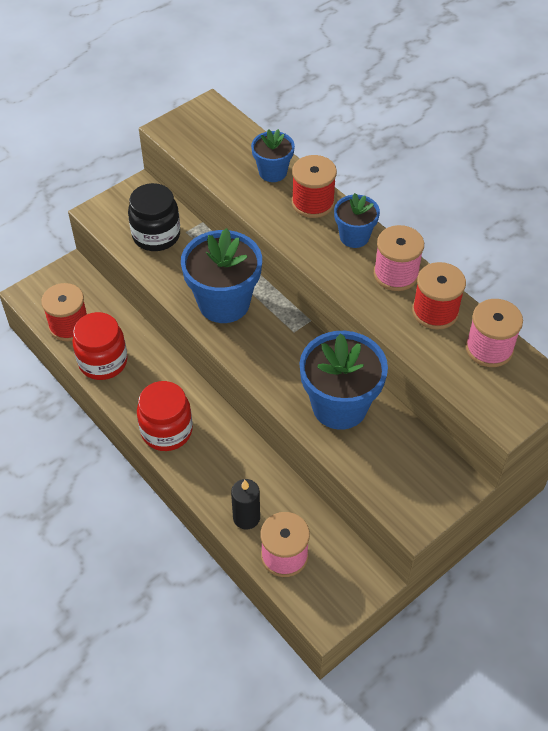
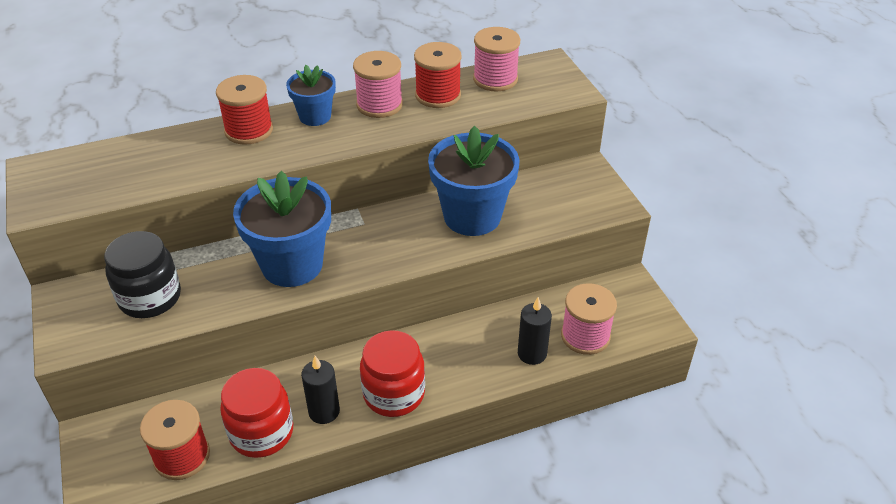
camera: 70 degrees left, 10 degrees down
(134, 392) = (324, 411): none -> black candle
(272, 172) = (182, 146): blue flower pot -> none

